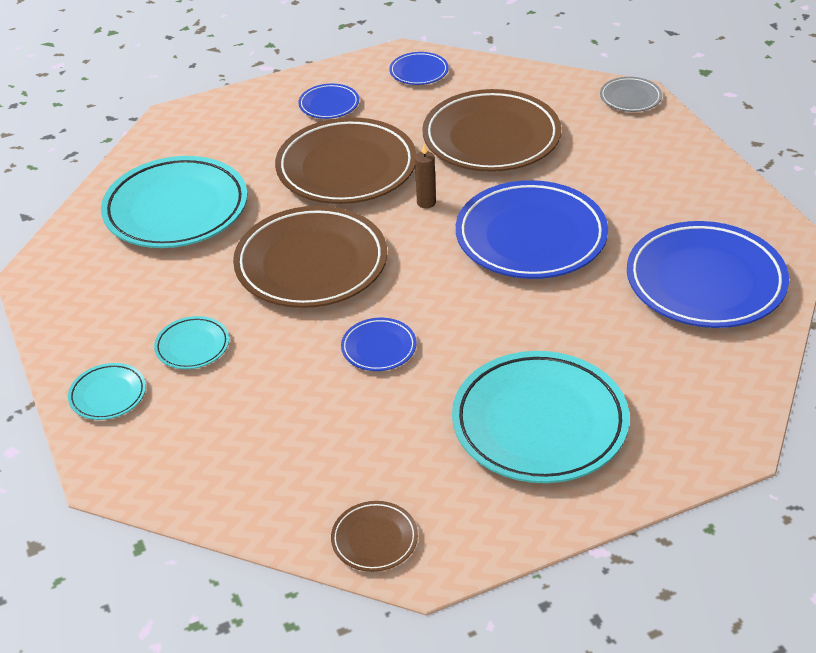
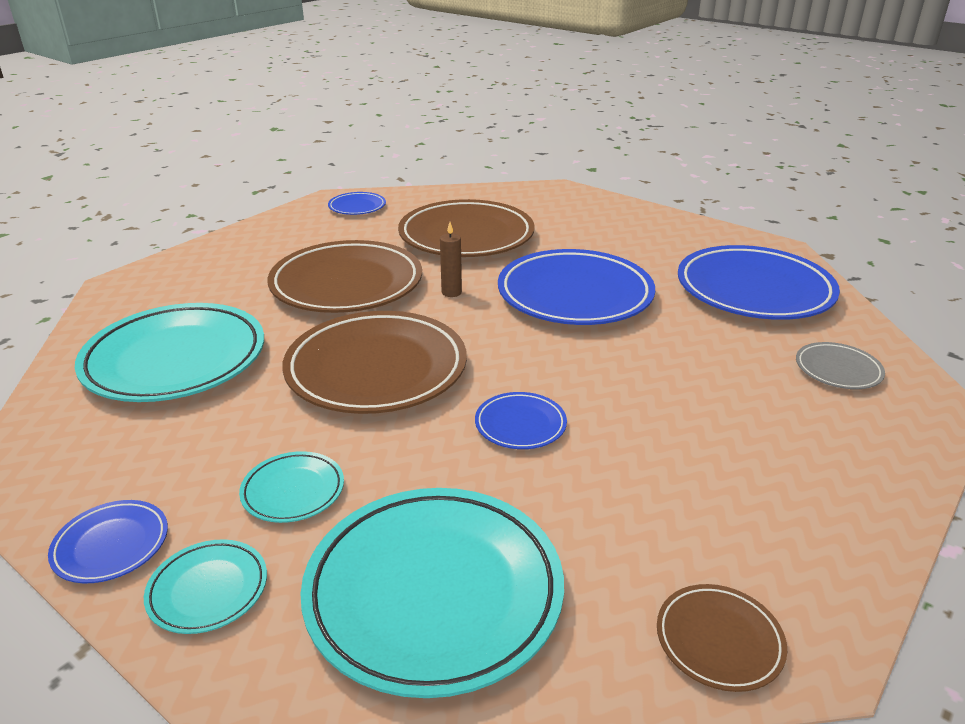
camera: 30 degrees left, 10 degrees down
(329, 105) = (288, 243): blue plate -> blue plate (111, 545)
(539, 423) = (753, 443): turquoise plate -> turquoise plate (434, 593)
(630, 98) = (555, 191): grey plate -> grey plate (838, 370)

